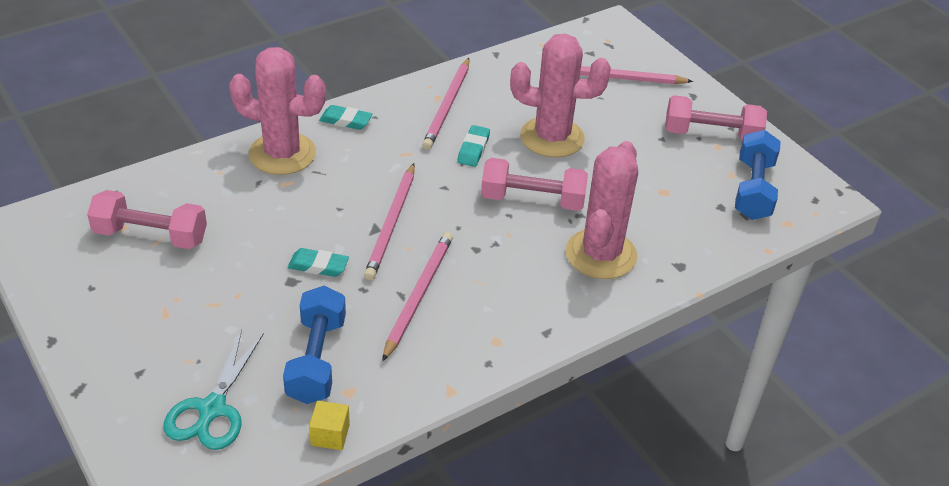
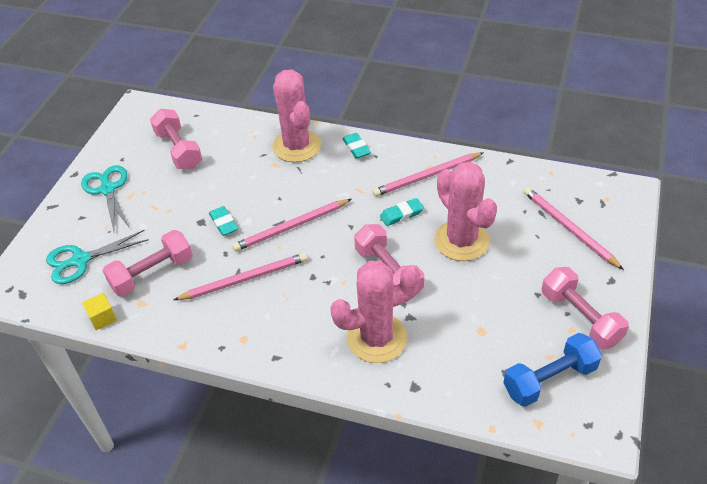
camera: 55 degrees right, 5 degrees up
(125, 325) = (108, 189): none -> turquoise scissors
(316, 359) = (152, 273): blue dumbbell -> pink dumbbell

